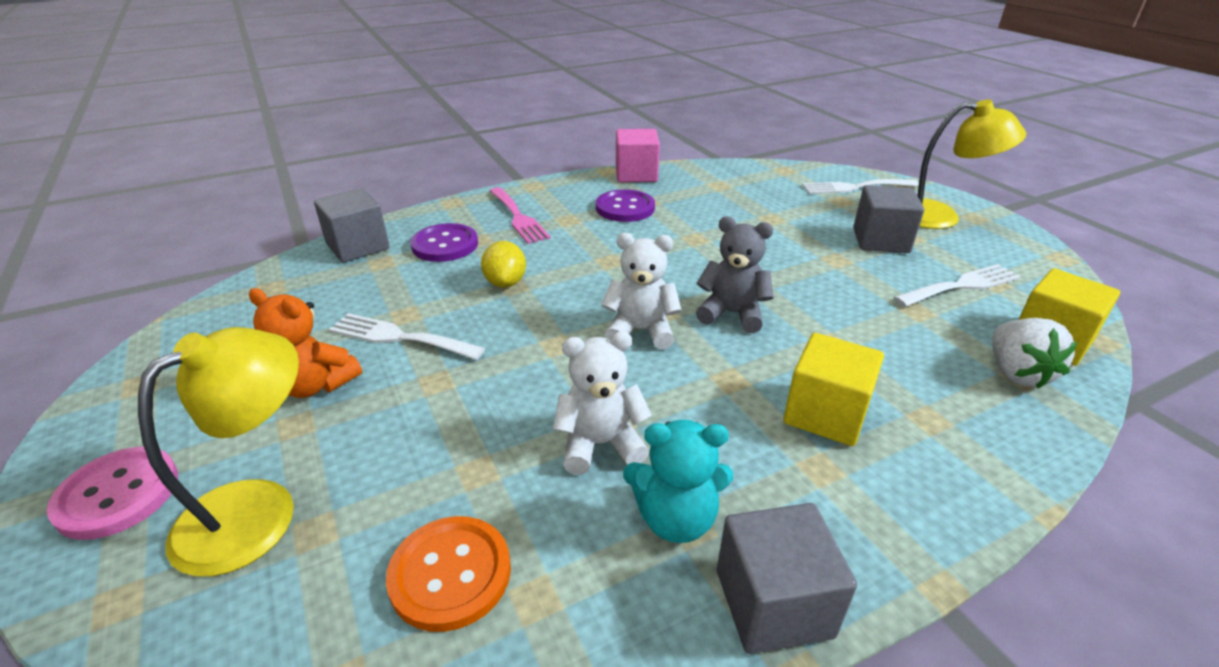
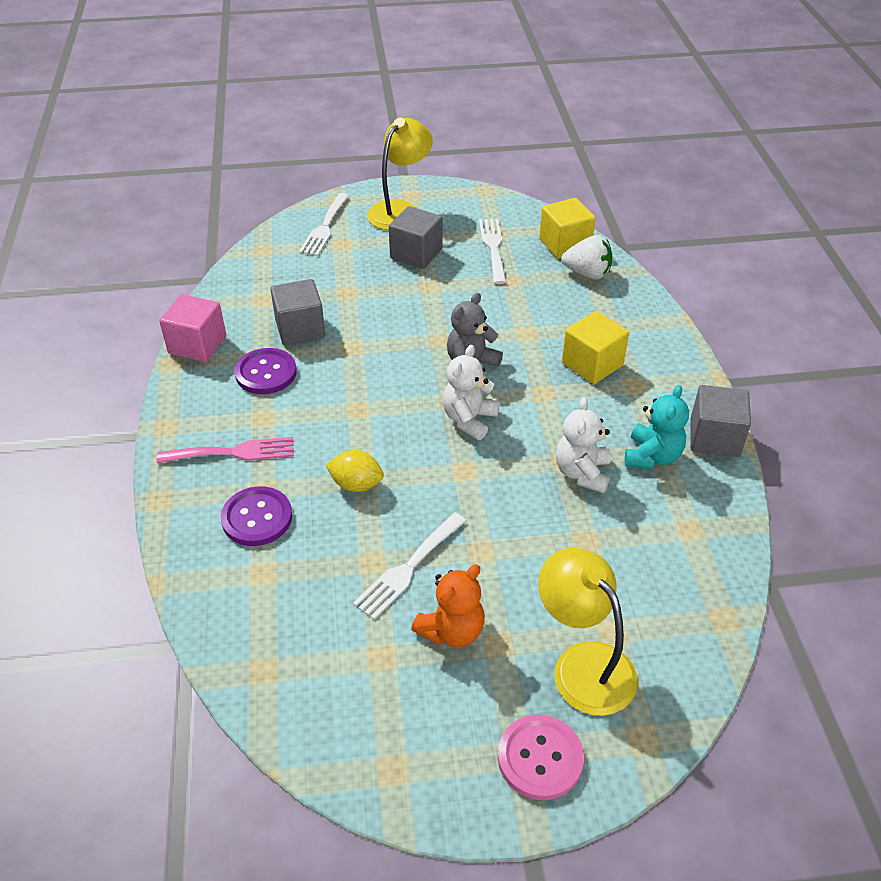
camera: 70 degrees left, 10 degrees up
(358, 246) = (214, 591): grey cube -> grey cube (300, 328)
(450, 574) = (664, 564): orange button -> none

